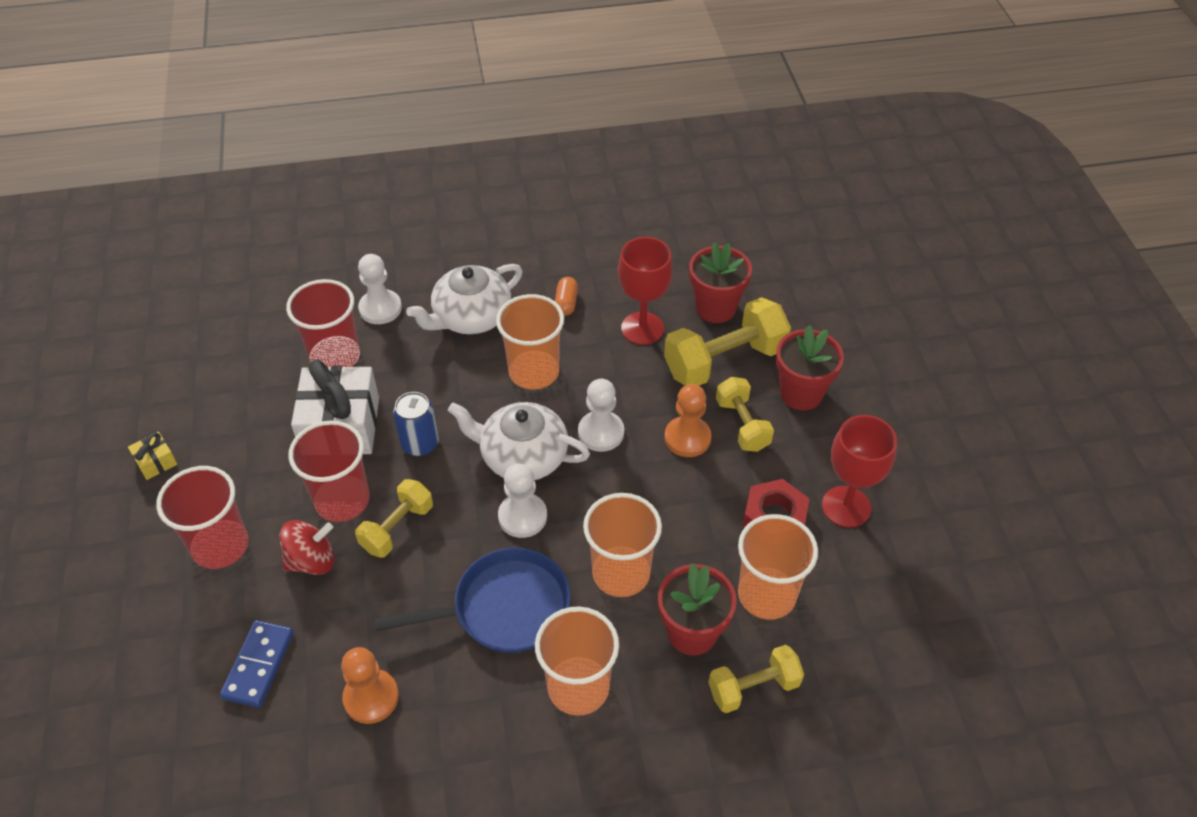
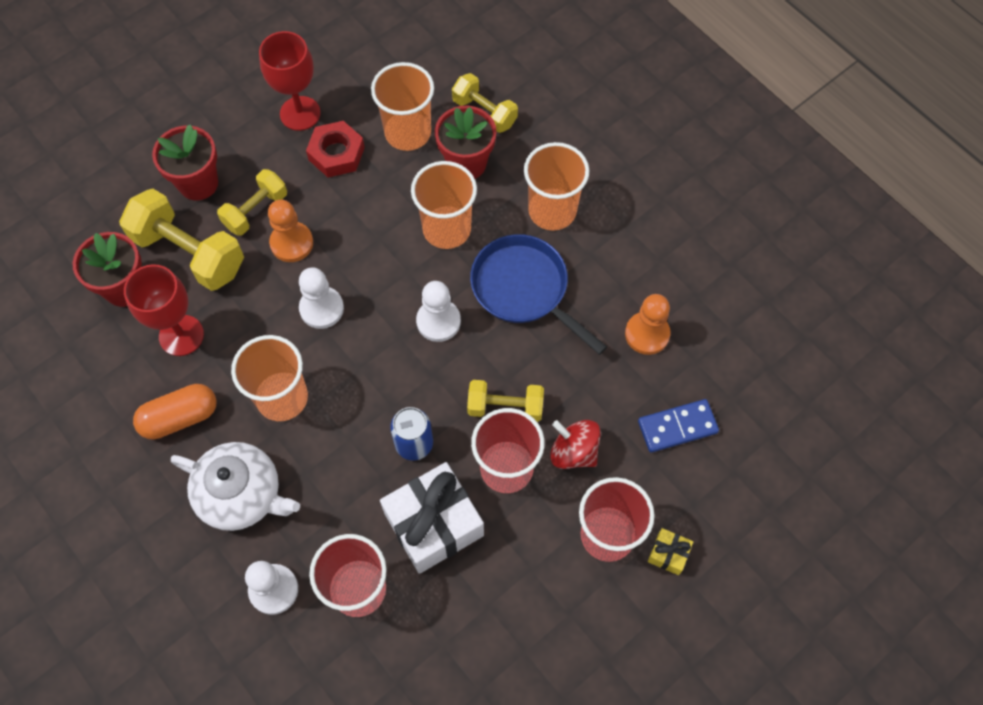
camera: 120 degrees left, 15 degrees up
(156, 462) = (568, 663): yellow gift -> yellow gift (668, 554)
(522, 456) = (380, 354): white teapot -> none
(566, 303) = (180, 417): orange capsule -> orange capsule, size x1.65

